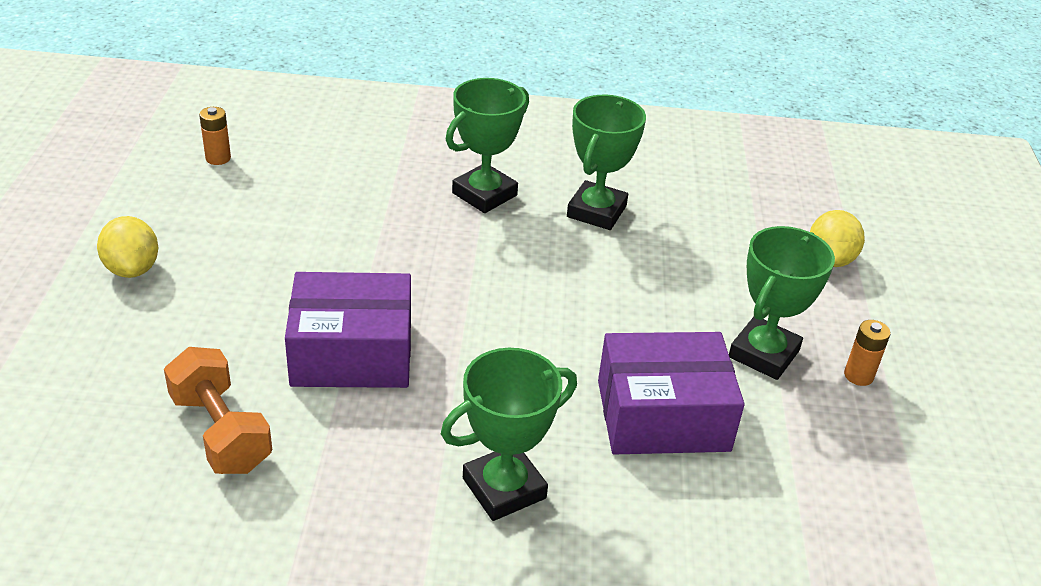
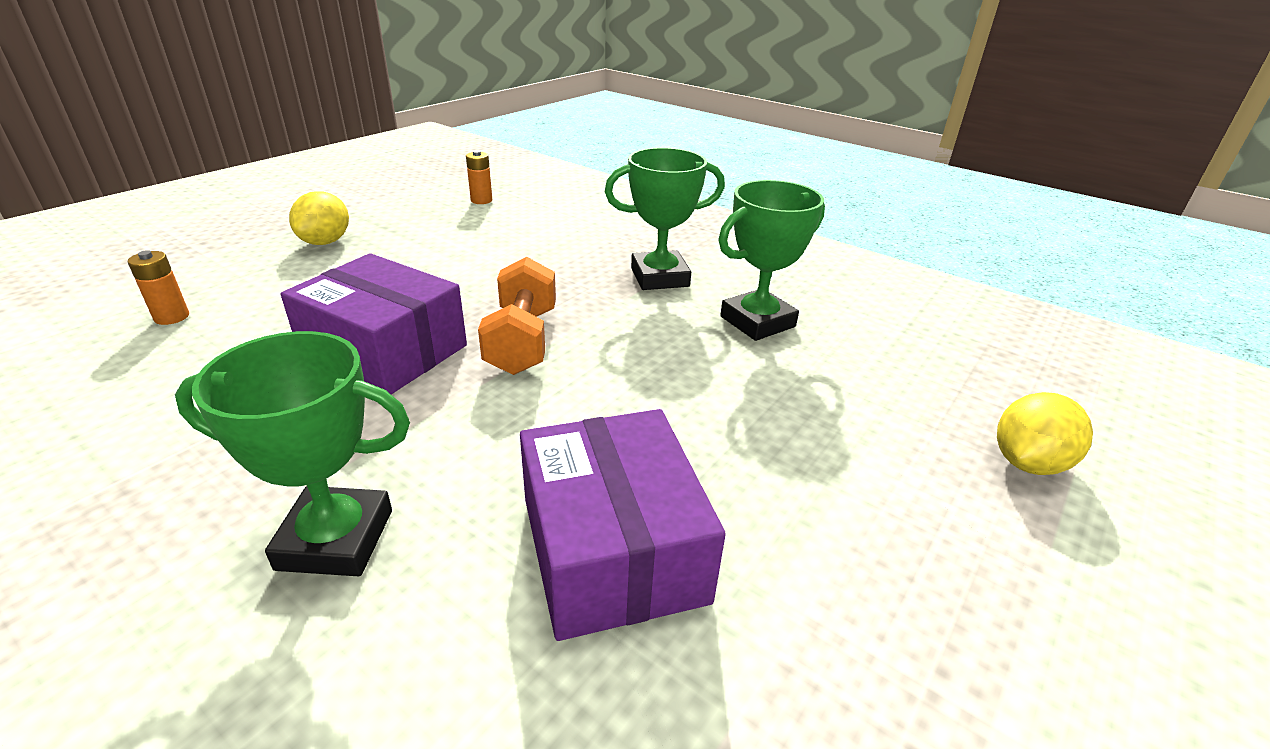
camera: 35 degrees right, 5 degrees down
(221, 432) = (199, 366): orange dumbbell -> orange dumbbell (522, 341)
(663, 415) = (612, 549): purple box -> purple box turned 45 degrees clockwise
(763, 354) = (828, 536): green trophy -> none
(858, 376) = (964, 635): orange battery -> orange battery (172, 317)

